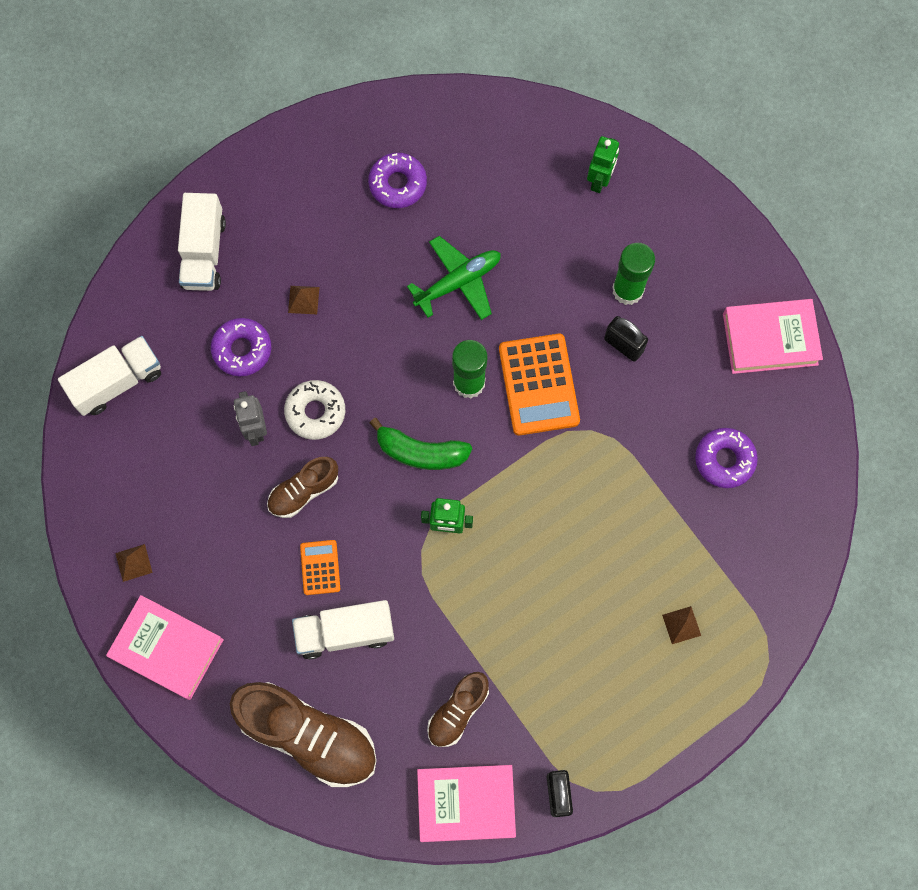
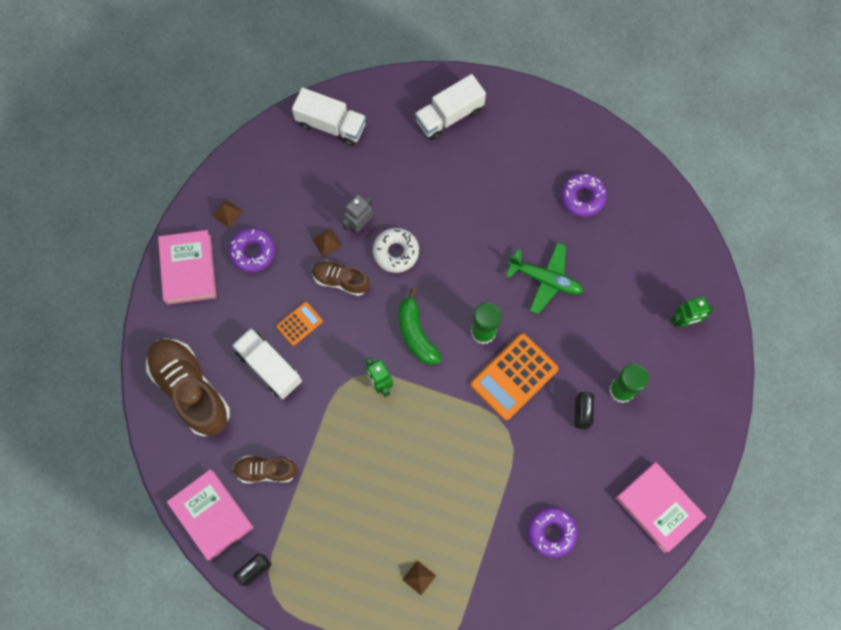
camera: 55 degrees right, 0 degrees up
(242, 350) = (404, 181): purple donut -> purple donut (253, 252)
(303, 300) = (463, 194): brown pyramid -> brown pyramid (327, 242)
(308, 736) = (190, 389): brown shoe -> brown shoe turned 150 degrees clockwise

